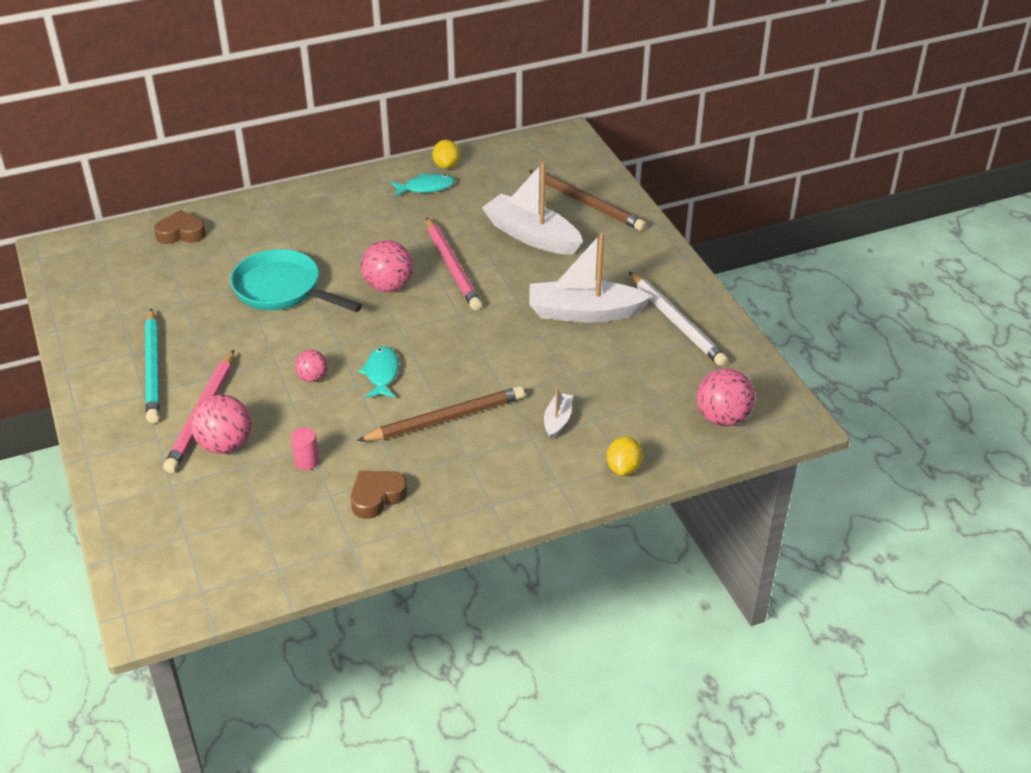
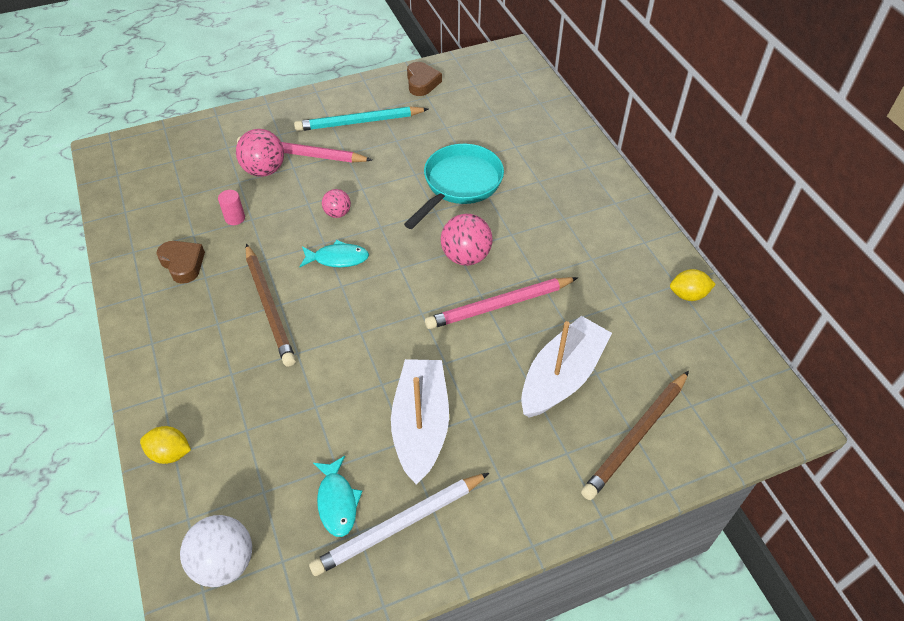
camera: 90 degrees right, 10 degrees up
(181, 233) = (539, 115): brown heart -> brown heart (422, 83)
(426, 187) = (641, 278): turquoise fish -> turquoise fish (337, 501)
(557, 420) = (250, 396): white boat -> none
(722, 418) = (224, 562): pink ball -> white ball

